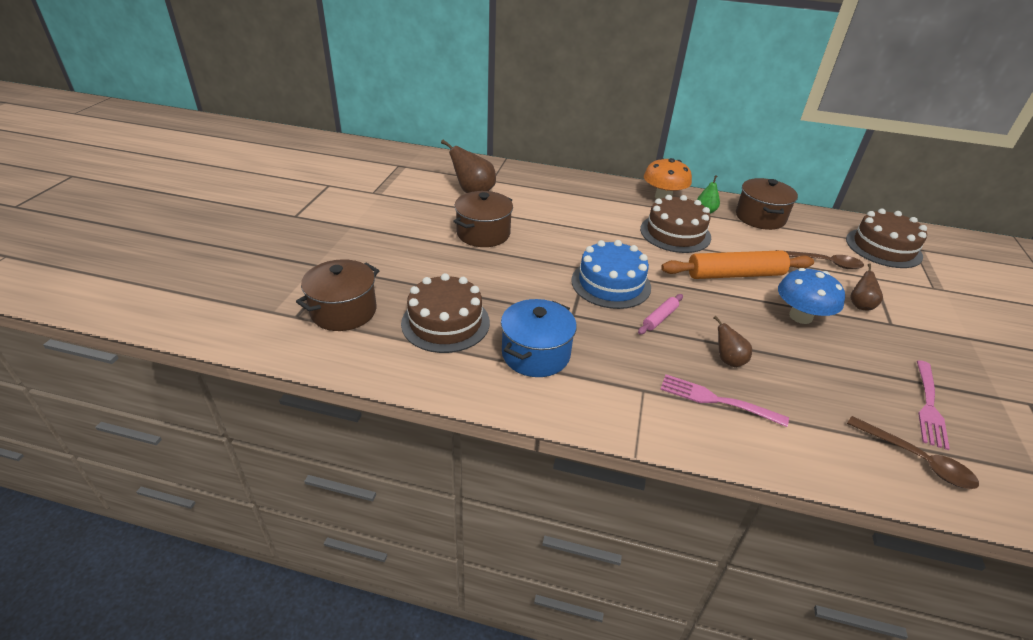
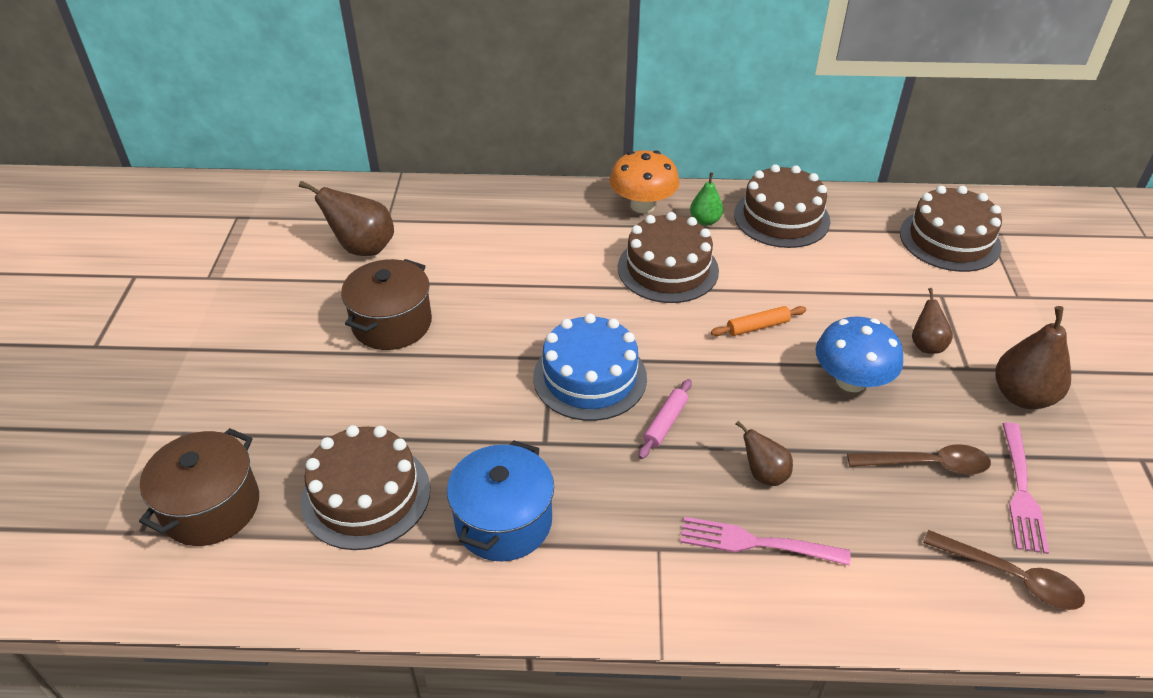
camera: 10 degrees left, 5 degrees up
(735, 274) = (757, 326): orange rolling pin -> orange rolling pin, size x0.47
(760, 217) = (781, 218): brown pot -> brown cake
(823, 263) = (874, 282): brown spoon -> brown spoon (927, 465)
(933, 347) = (1022, 396): none -> brown pear

